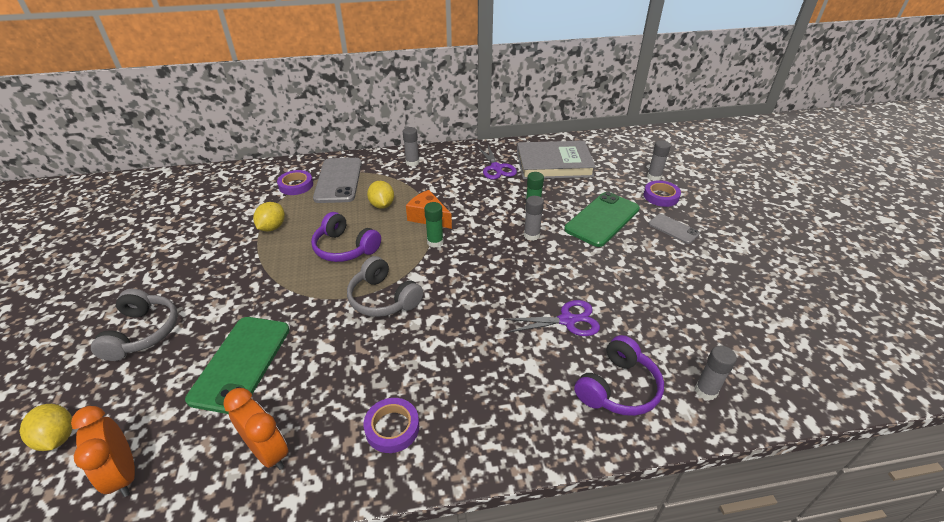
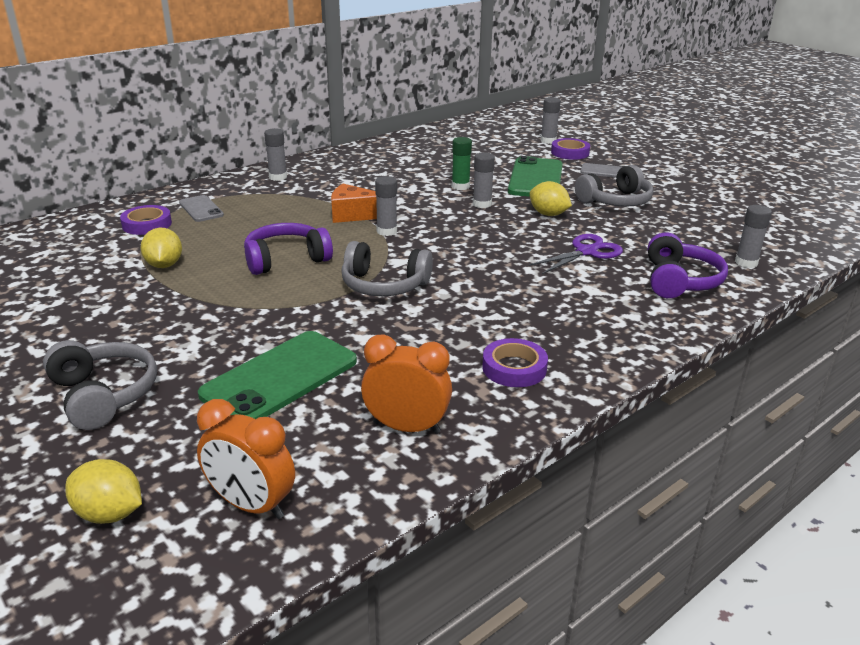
camera: 30 degrees left, 10 degrees down
(241, 363) = (280, 378): green phone -> green phone turned 60 degrees clockwise
(338, 180) = (201, 209): grey phone -> grey phone, size x0.54
(345, 248) = (286, 260): purple headphones -> purple headphones turned 150 degrees clockwise
(382, 205) = (286, 217): yellow lemon -> yellow lemon (548, 214)
(435, 242) = (386, 231): green glue stick -> grey glue stick
(496, 168) = (382, 163): purple scissors -> none
(554, 164) = (440, 149): grey book -> none
(649, 268) = (615, 201): none -> grey headphones

